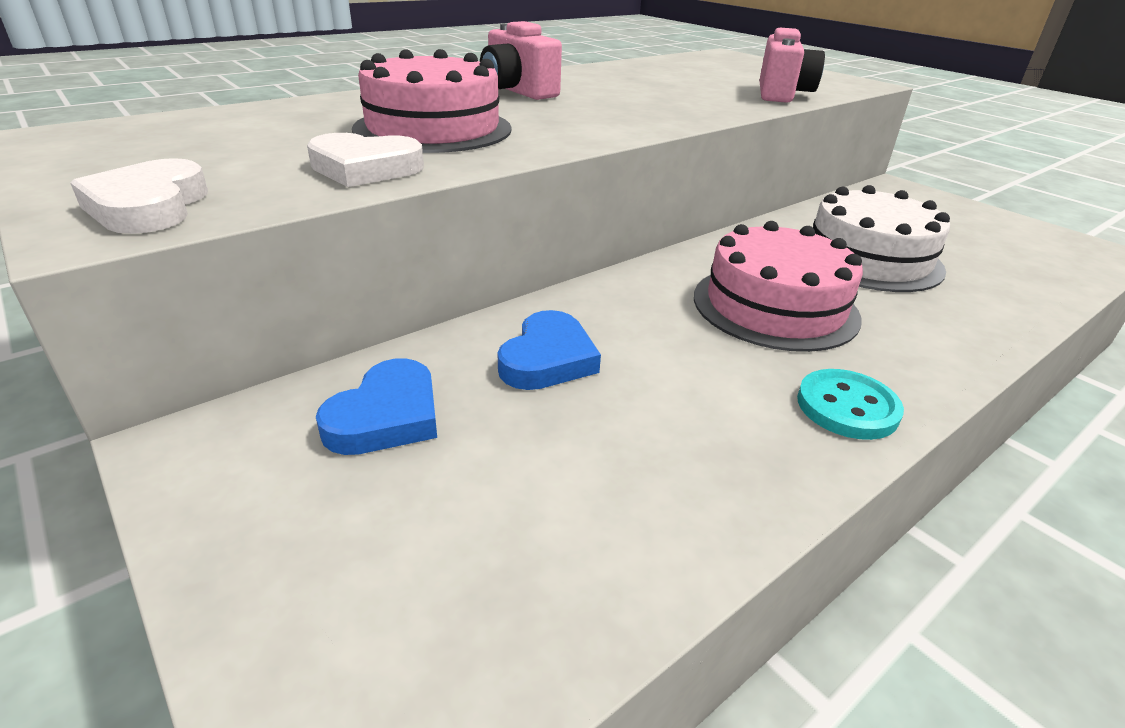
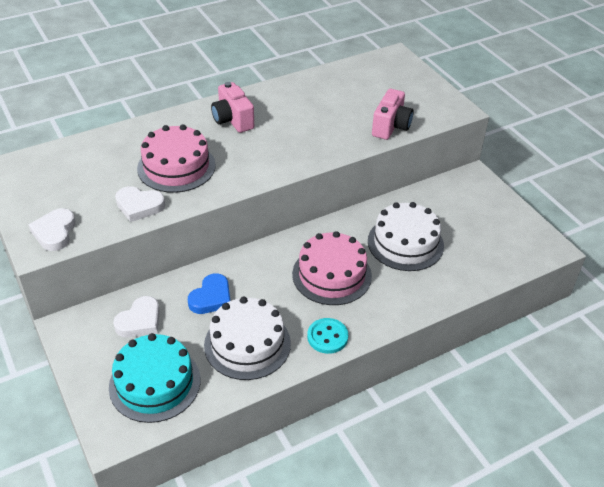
camera: 10 degrees right, 10 degrees up
(386, 416) = (140, 321): blue heart -> white heart
(458, 564) = (155, 383): none -> turquoise cake
(673, 439) = (247, 344): none -> white cake

